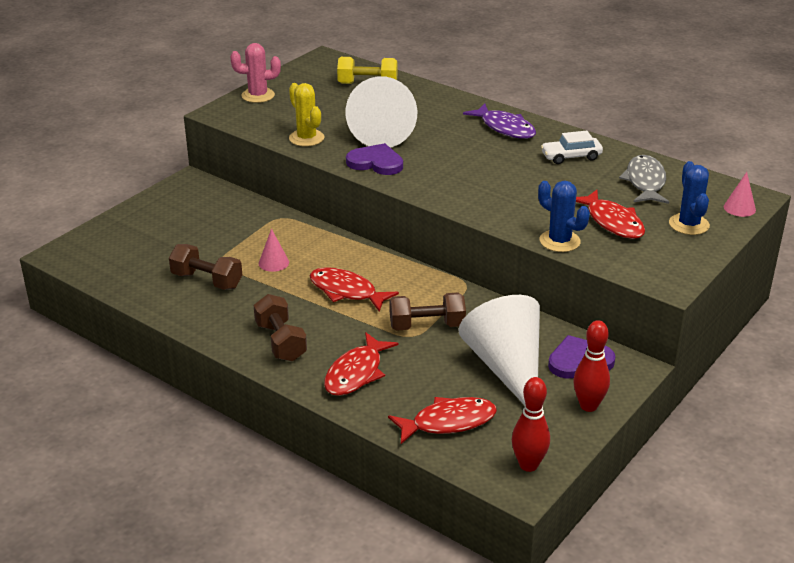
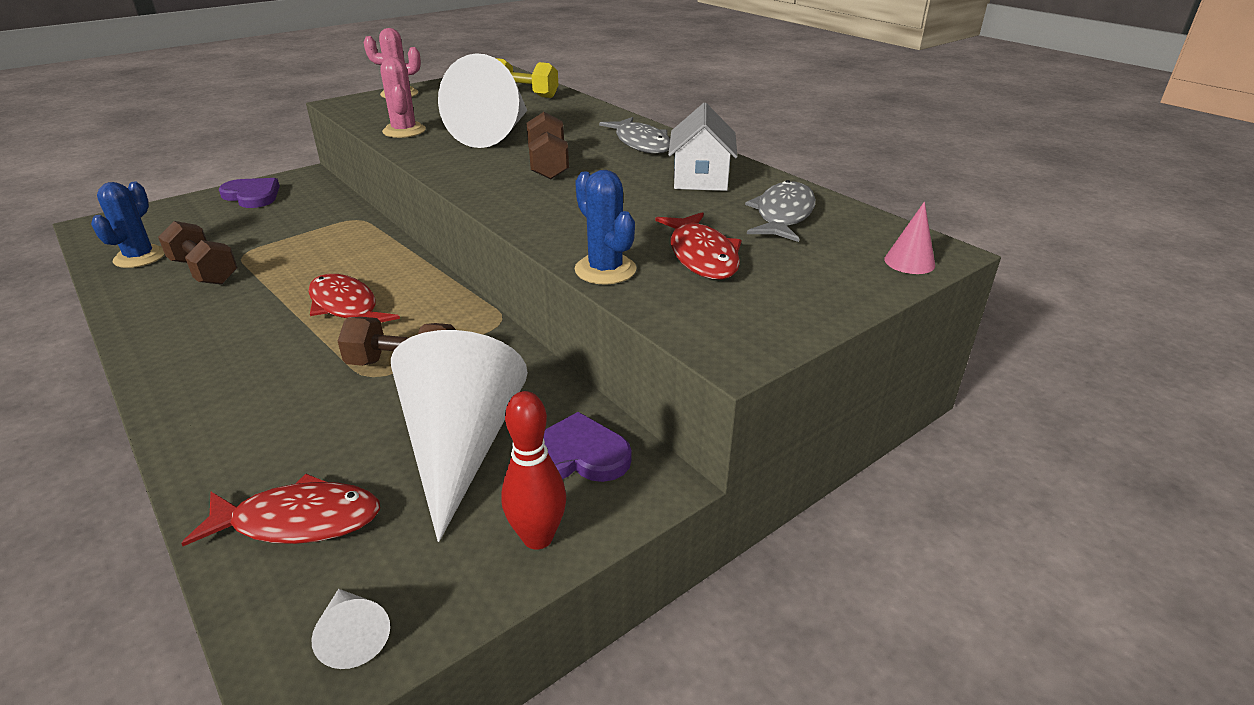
camera: 15 degrees right, 0 degrees up
(273, 263) = (298, 263): pink cone -> none
(281, 342) = (203, 355): brown dumbbell -> brown dumbbell (548, 165)
(306, 138) = (404, 131): yellow cactus -> pink cactus
(356, 373) = (249, 415): red fish -> none
(376, 162) = (454, 159): purple heart -> purple heart (252, 195)
(505, 128) = (641, 143): purple fish -> grey fish
(528, 465) = (353, 636): red bowling pin -> white cone
(571, 156) = (701, 178): white car -> white house
(689, 224) = (817, 273): blue cactus -> blue cactus (140, 257)

